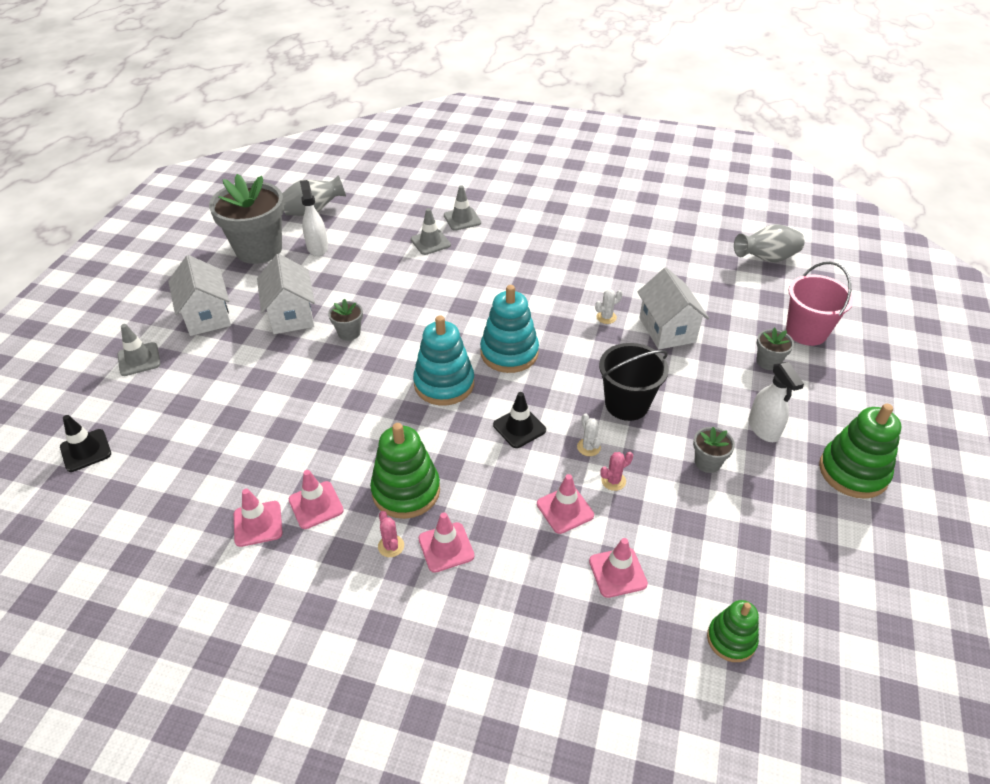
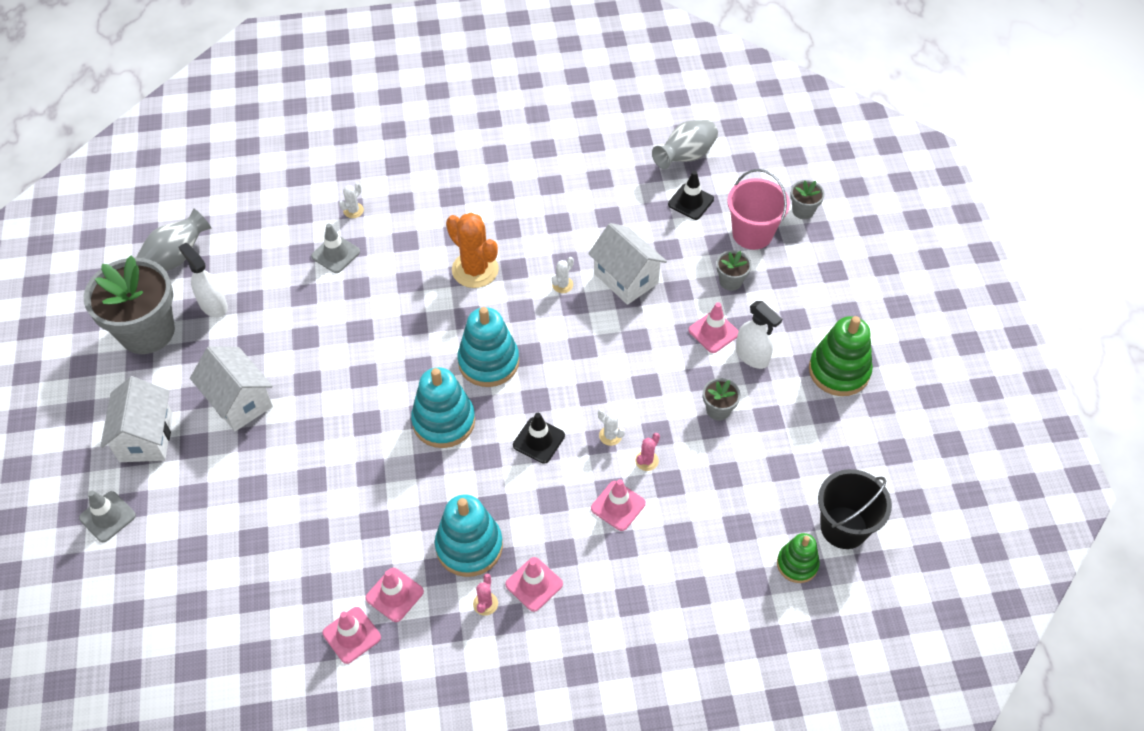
camera: 25 degrees left, 10 degrees up
(86, 450) = (127, 636): black traffic cone -> black traffic cone (691, 202)
(207, 316) = (146, 437): white house -> white house turned 45 degrees clockwise
(349, 333) = (314, 399): grey flower pot -> grey flower pot (803, 211)
(391, 546) = (485, 604): pink cactus -> pink cactus turned 60 degrees clockwise
(406, 491) = (469, 546): green stacking toy -> turquoise stacking toy
(462, 219) = (353, 210): grey traffic cone -> white cactus
(536, 285) = (475, 270): none -> orange cactus
(617, 572) = (687, 545): pink traffic cone -> pink traffic cone (713, 332)
(627, 404) = (624, 377): black bucket -> black bucket (844, 527)

